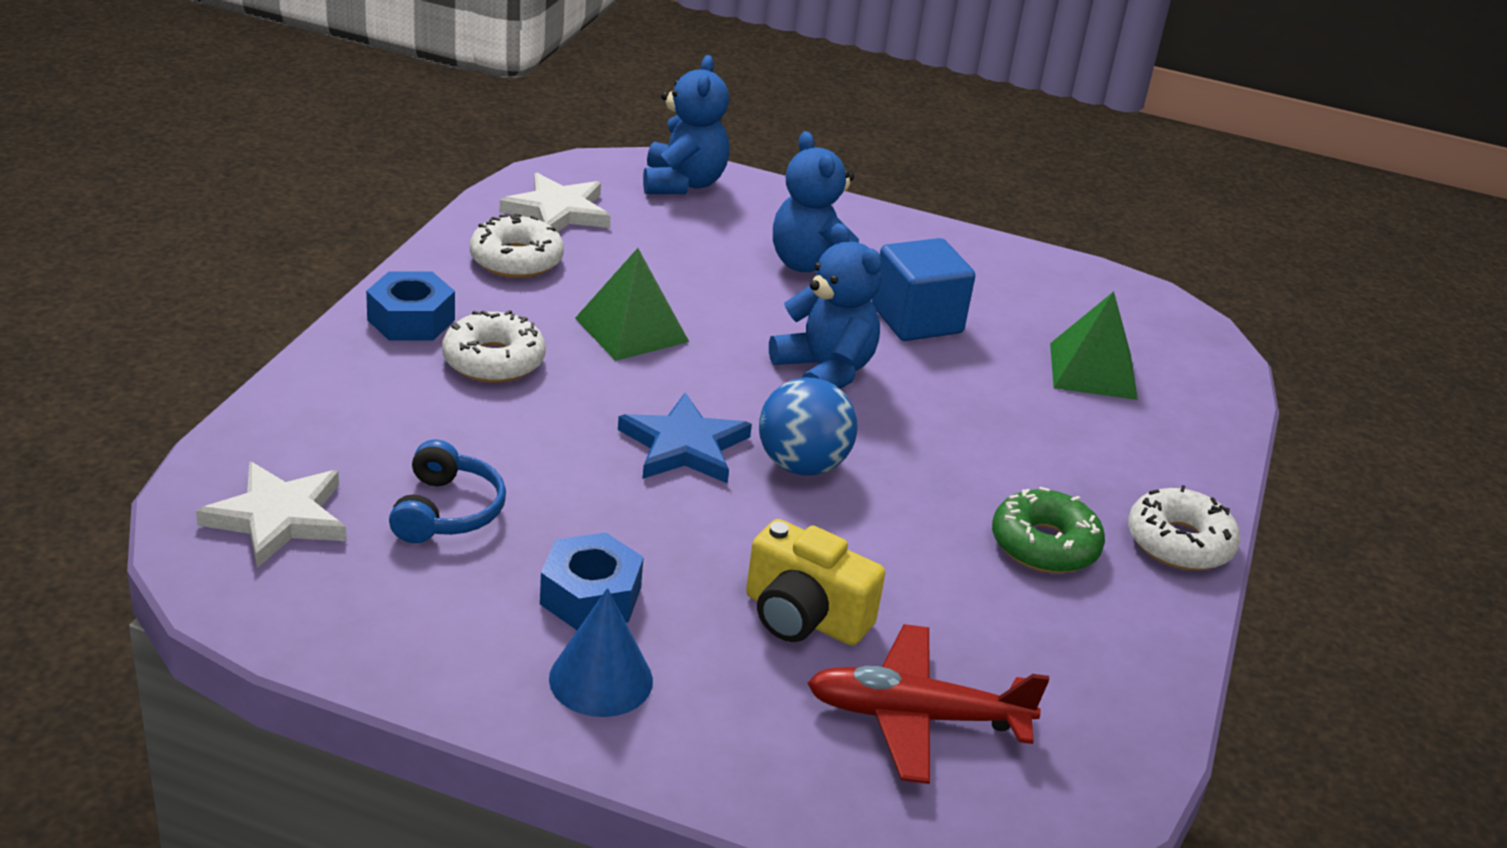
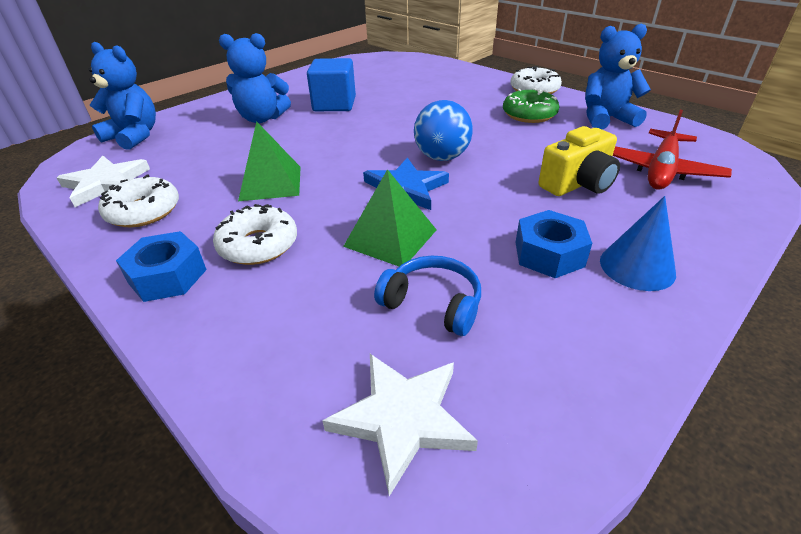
camera: 60 degrees left, 5 degrees up
(825, 372) = (361, 134): blue teddy bear -> blue teddy bear (606, 119)
(1092, 371) = (404, 79): green pyramid -> green pyramid (390, 238)

